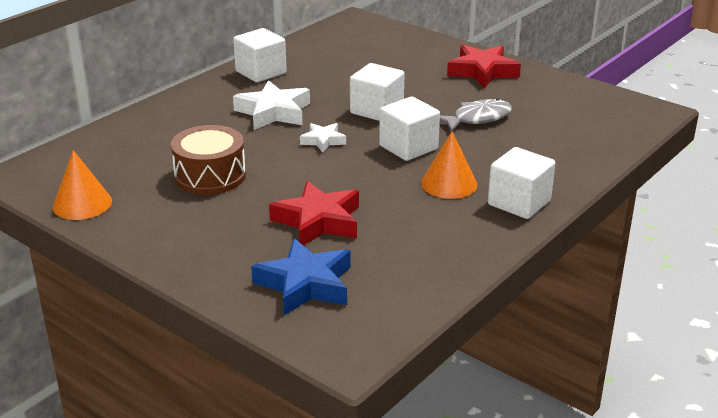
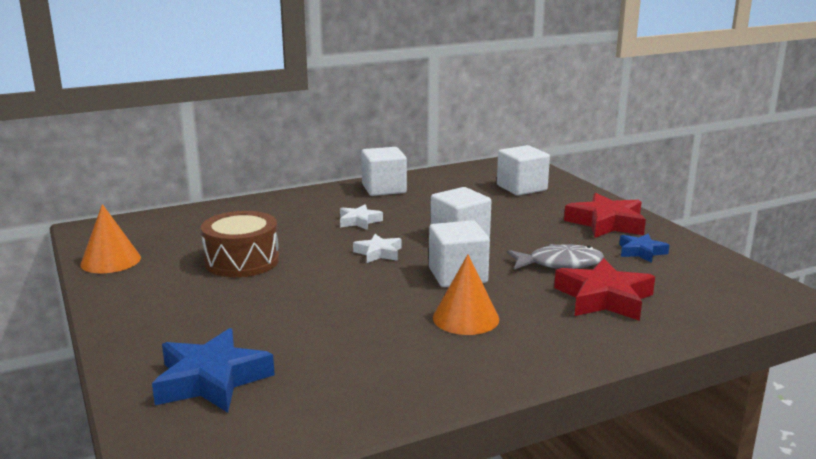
camera: 25 degrees right, 10 degrees down
(273, 112) = (359, 221): white star -> white star, size x0.57
(318, 221) = (293, 323): red star -> red star (604, 298)
(519, 203) = (527, 355): white cube -> white cube (521, 188)
(529, 94) = (641, 252): none -> blue star

